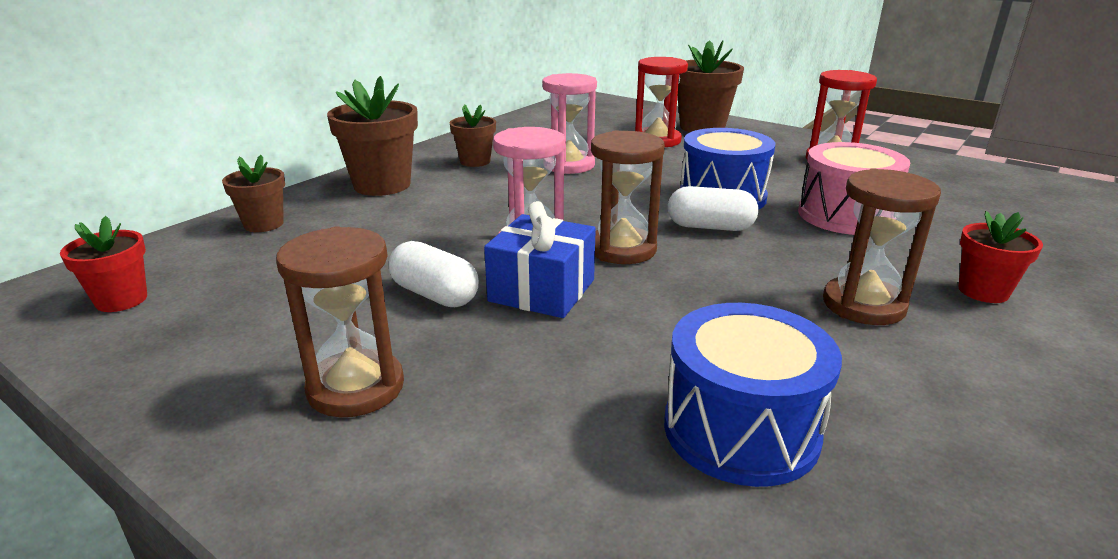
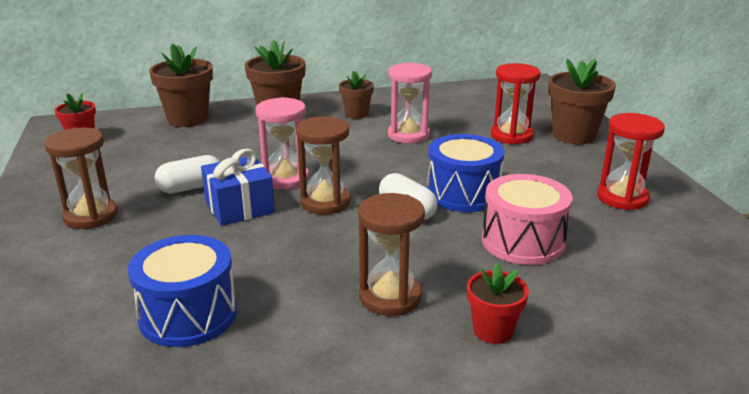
camera: 40 degrees right, 0 degrees up
(264, 224) = (188, 119): brown flower pot -> brown flower pot, size x1.69
(434, 294) = (191, 187): white capsule -> white capsule turned 75 degrees clockwise

